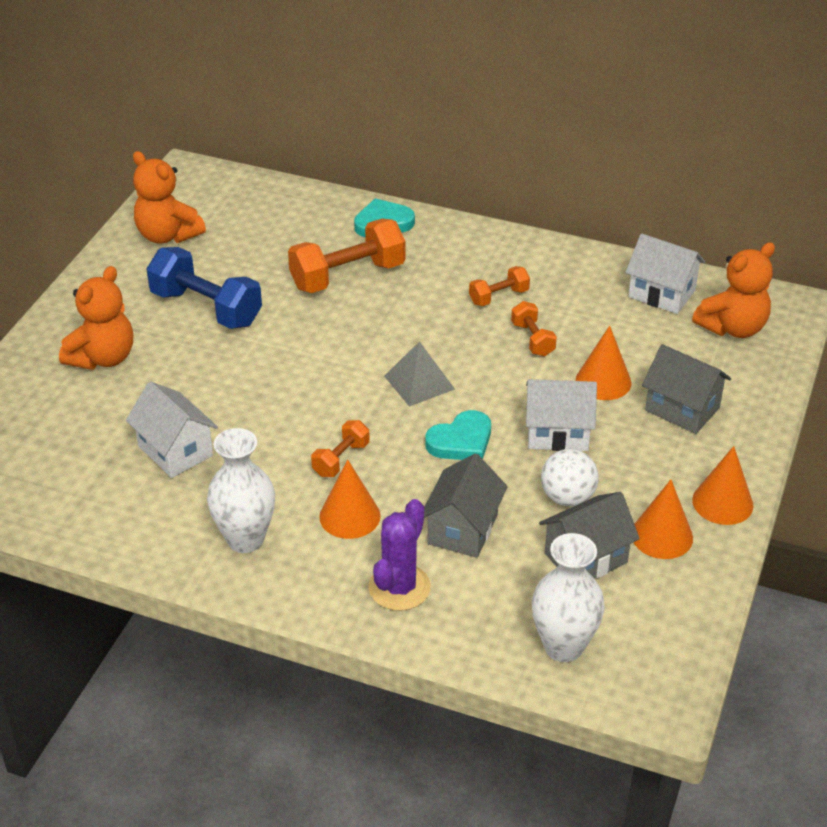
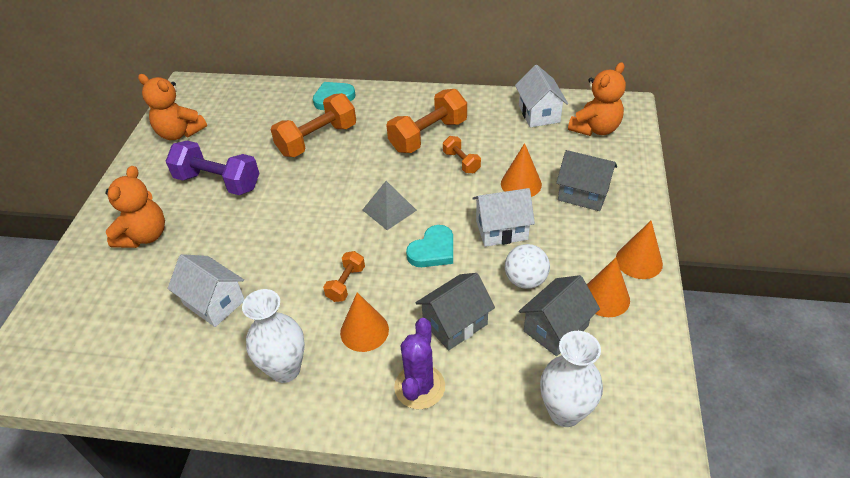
camera: 10 degrees left, 5 degrees up
(206, 308) = (218, 182): blue dumbbell -> purple dumbbell
(463, 529) = (455, 324): grey house -> grey house turned 45 degrees clockwise
(498, 297) = (428, 135): orange dumbbell -> orange dumbbell, size x1.92
(661, 294) = (539, 113): white house -> white house turned 60 degrees clockwise

